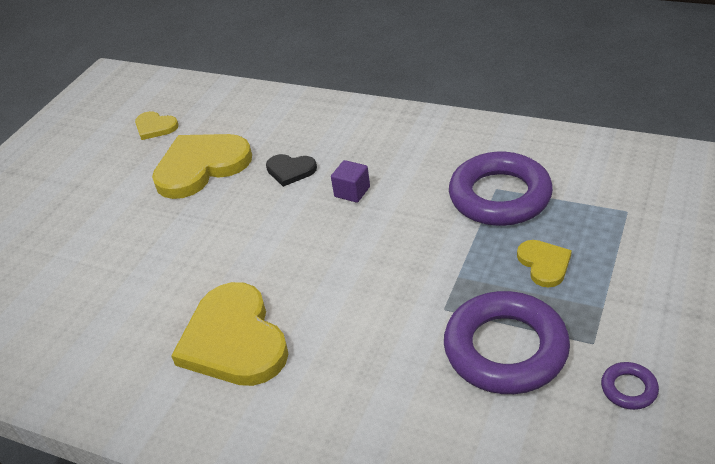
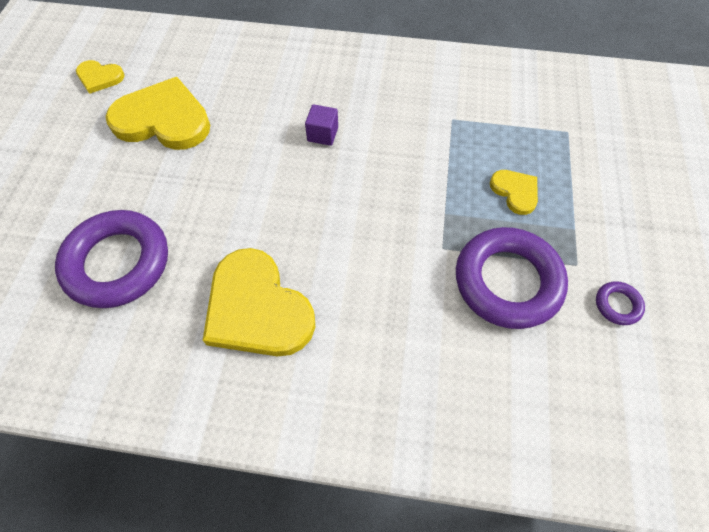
camera: 20 degrees left, 20 degrees up
(201, 167) = (163, 119): yellow heart -> yellow heart turned 60 degrees clockwise
(290, 170) = (256, 116): black heart -> none
(500, 196) = (458, 127): purple ring -> purple ring (118, 263)

